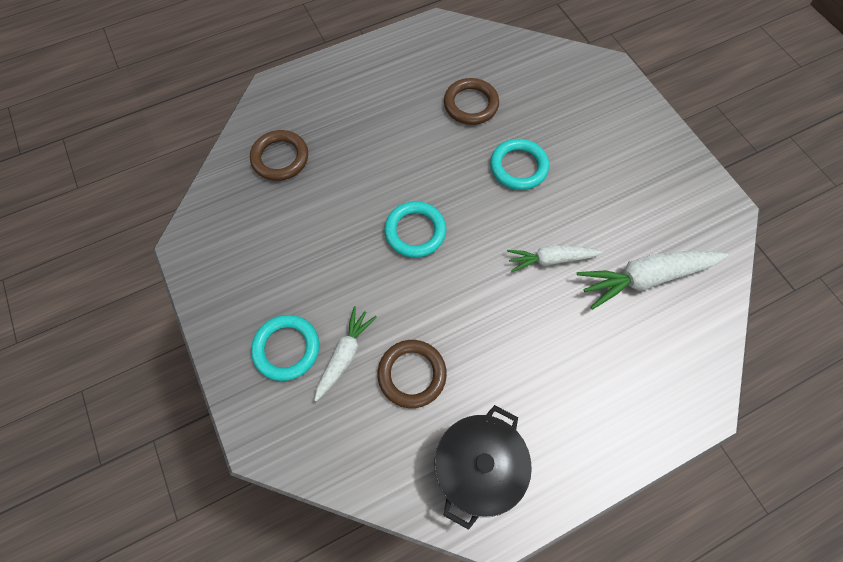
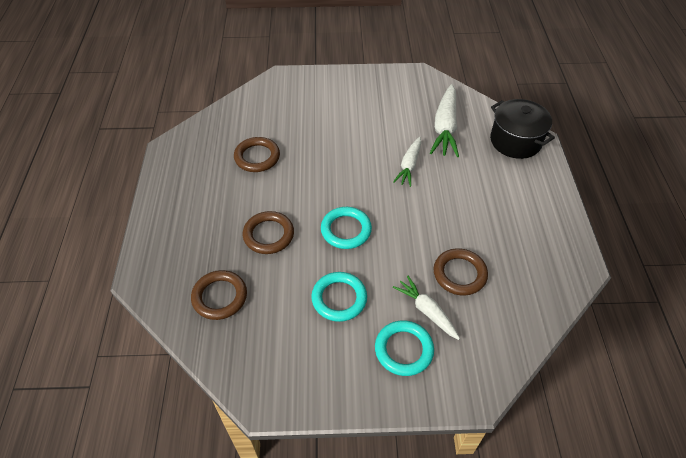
camera: 65 degrees left, 15 degrees down
(372, 163) = (268, 235): none -> brown ring
(477, 467) = (539, 261): black pot -> black pot (515, 141)
(518, 167) = (328, 153): turquoise ring -> turquoise ring (339, 298)

